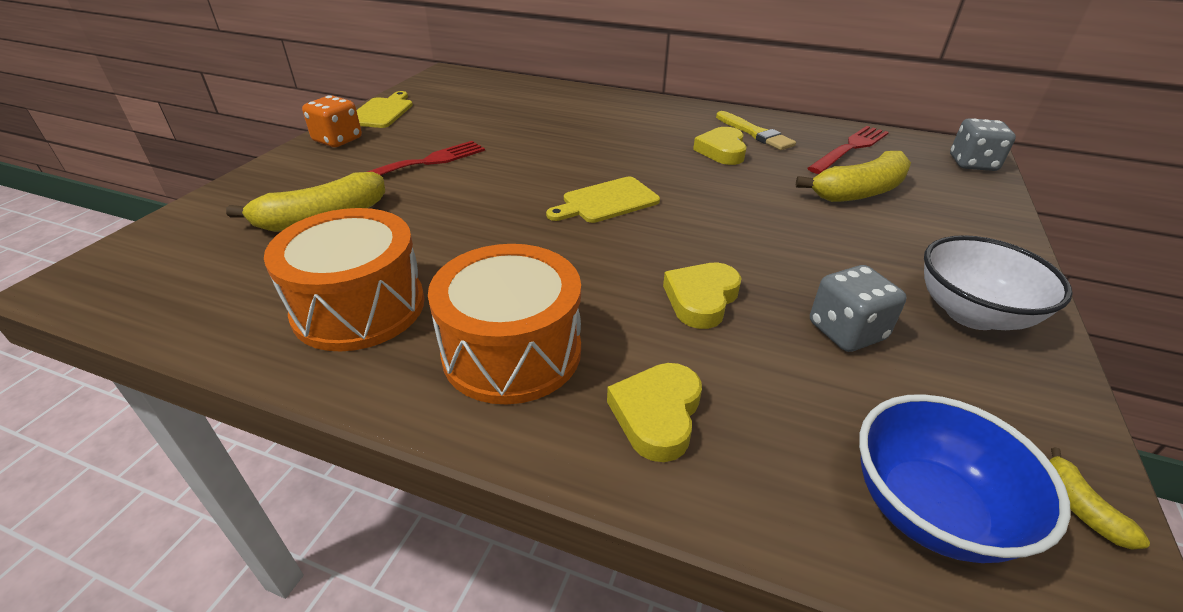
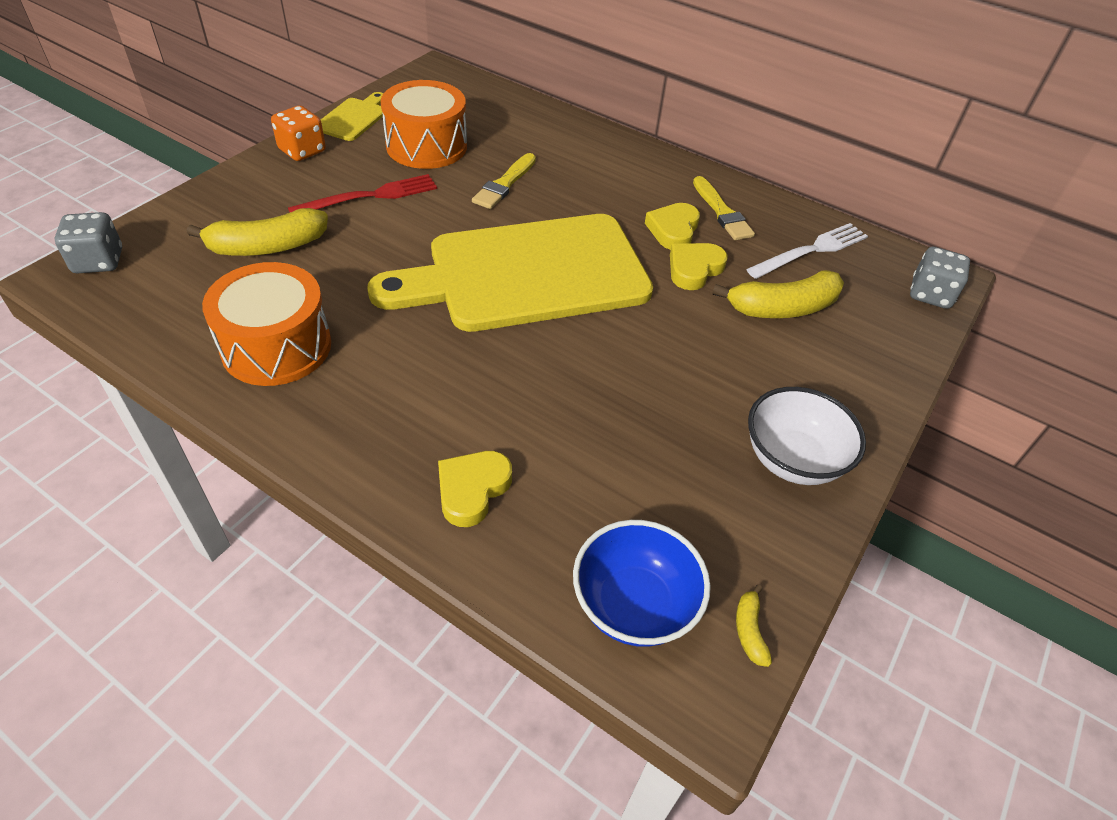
camera: 10 degrees right, 10 degrees up
(512, 351) = (383, 412): orange drum -> orange drum (426, 146)
(548, 139) = (504, 184): none -> yellow brush
(606, 201) = (527, 274): yellow cutting board -> yellow cutting board, size x2.45
(701, 299) = (560, 396): yellow heart -> yellow heart (694, 269)
(846, 331) = (668, 453): grey dice -> grey dice (98, 261)
(850, 148) = (811, 251): red fork -> white fork

